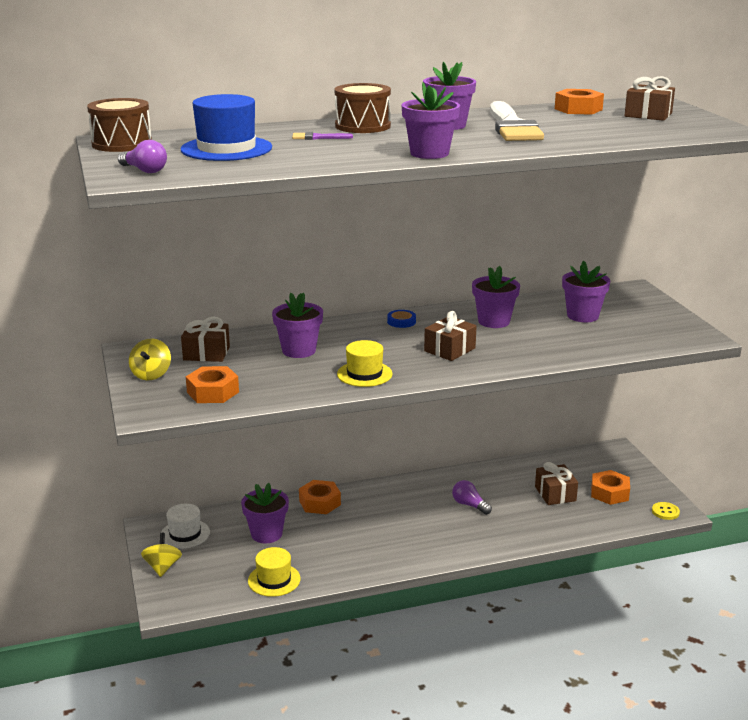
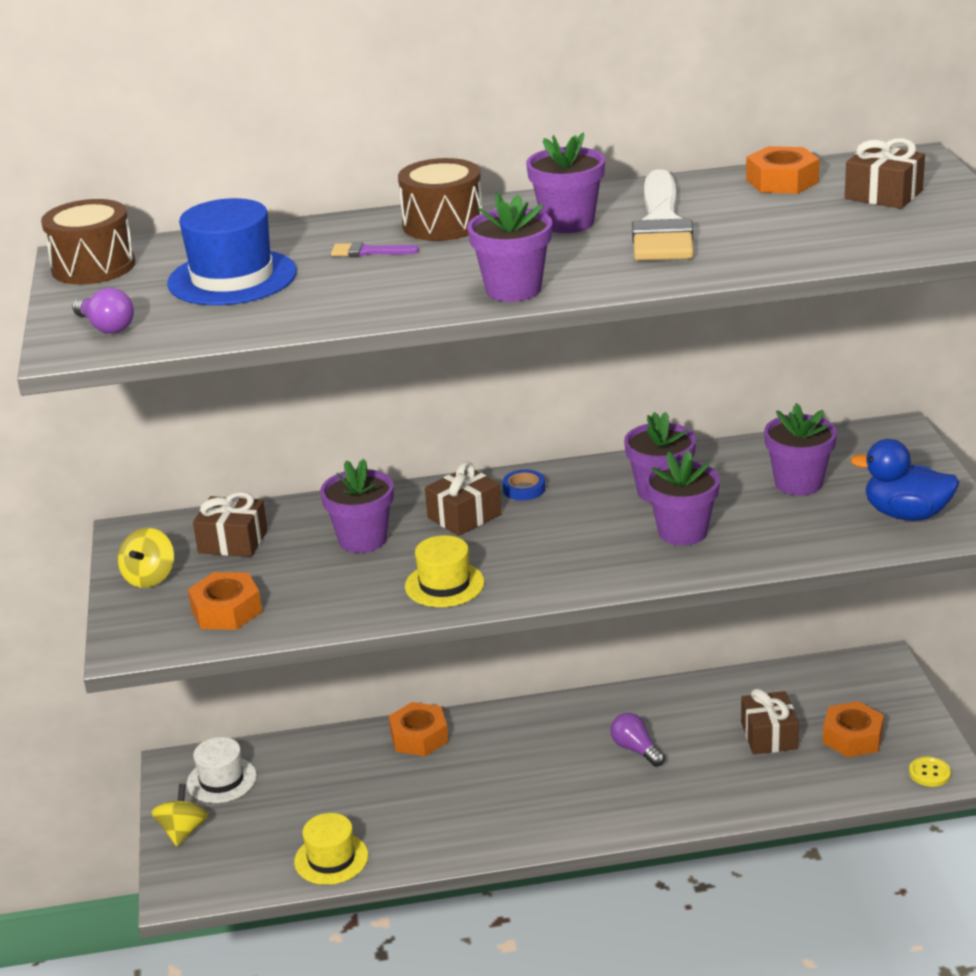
camera: 10 degrees right, 5 degrees up
(266, 534) = (334, 785): purple flower pot -> purple flower pot (682, 532)
(449, 349) = (579, 543): brown gift -> brown gift (464, 516)
(659, 331) = (906, 514): none -> blue duck

